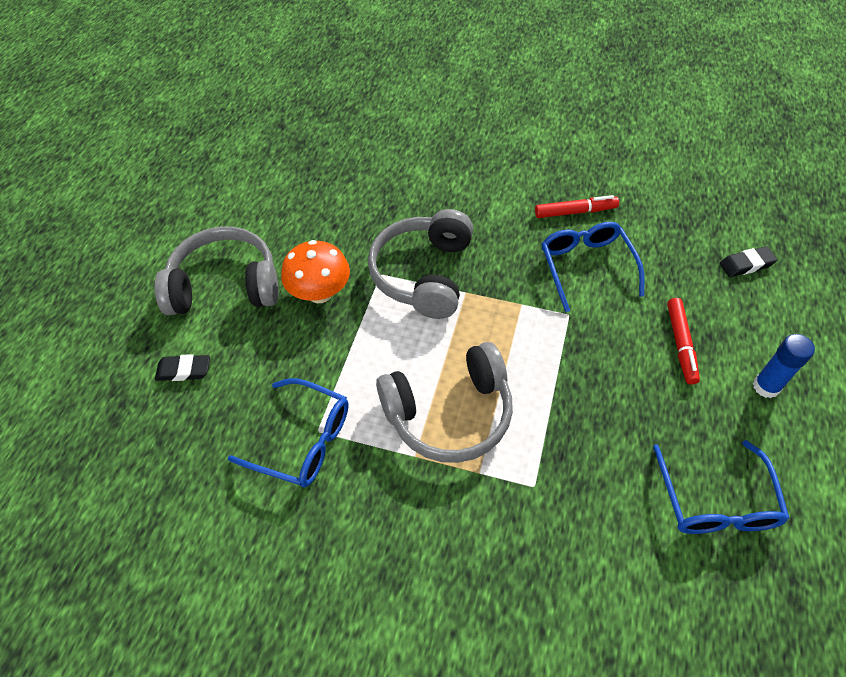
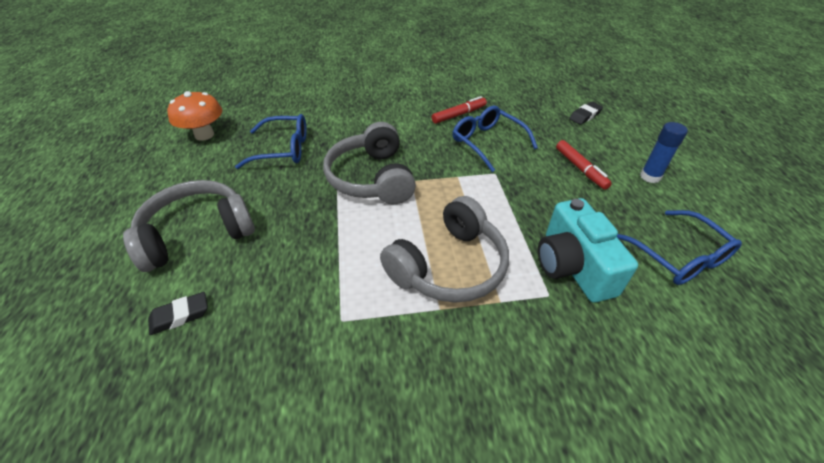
camera: 25 degrees left, 10 degrees down
(303, 441) = (331, 334): blue glasses -> blue glasses (283, 149)
(320, 293) = (291, 214): orange mushroom -> orange mushroom (204, 135)
(582, 465) = (572, 266): none -> turquoise camera

